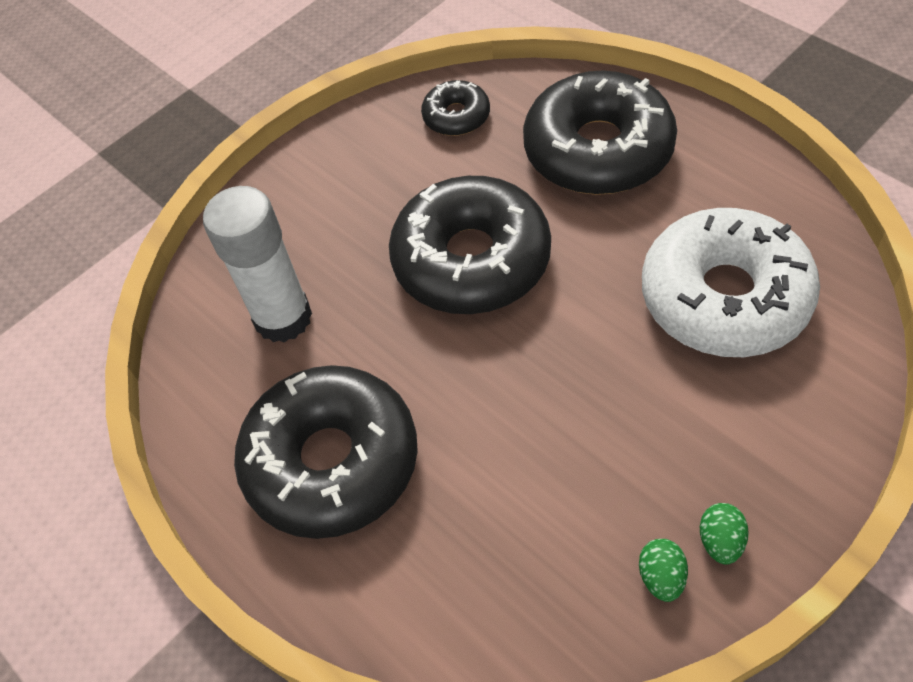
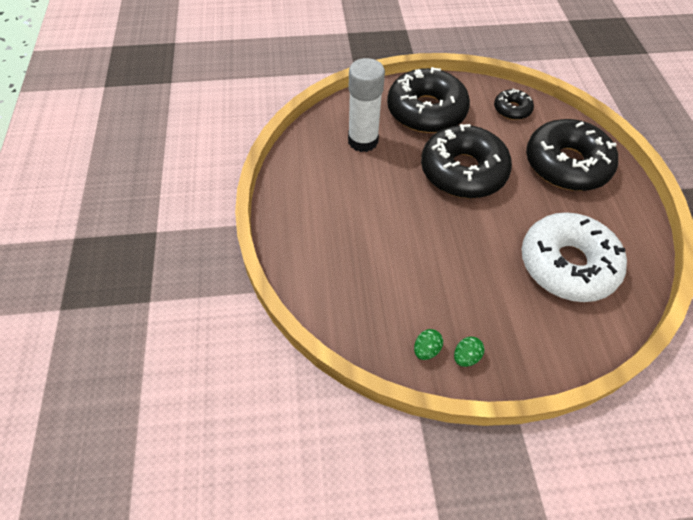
camera: 30 degrees right, 0 degrees up
(332, 461) = (333, 207): black donut -> black donut (426, 111)

